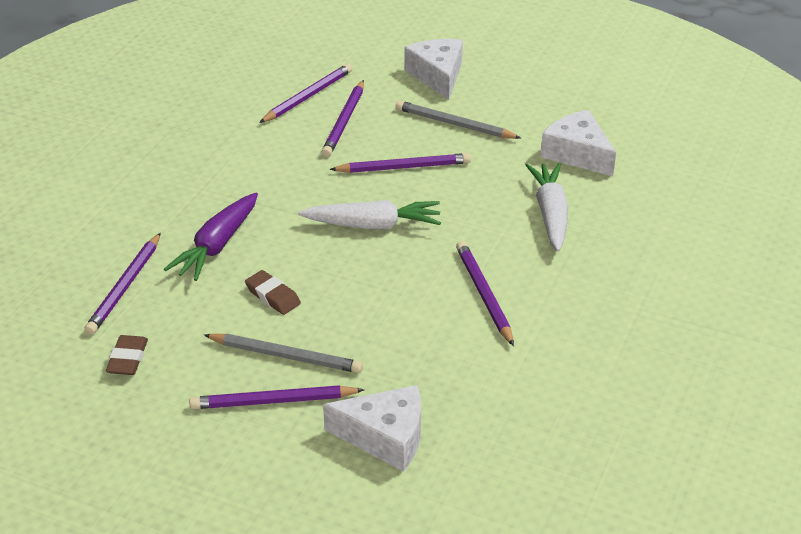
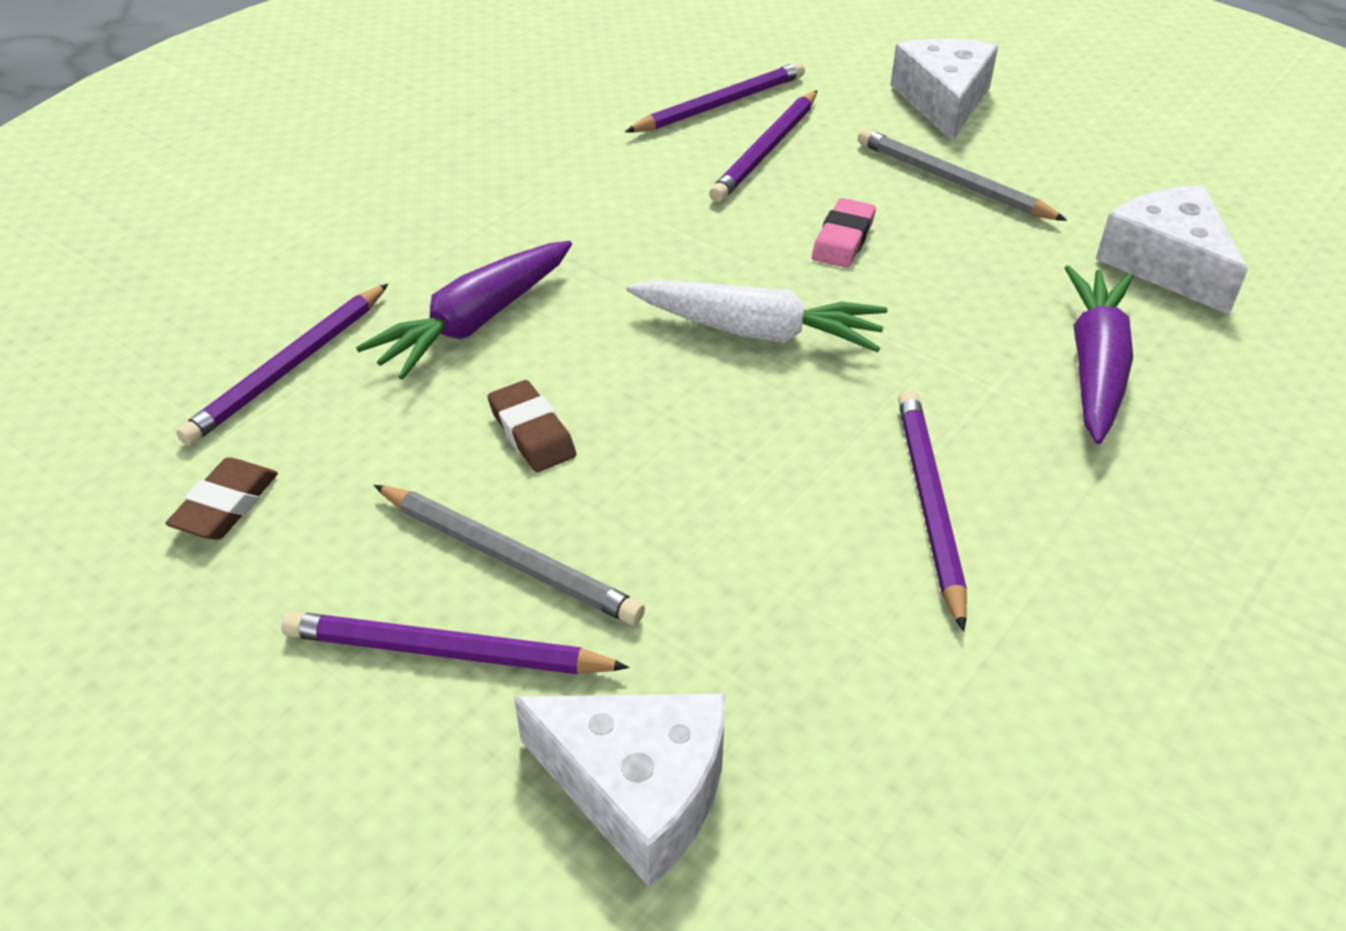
camera: 15 degrees right, 5 degrees up
(403, 167) = (843, 239): purple pencil -> pink eraser
(550, 214) = (1094, 366): white carrot -> purple carrot

